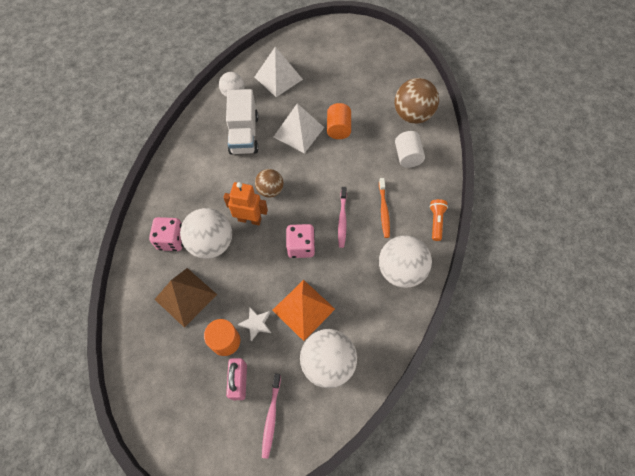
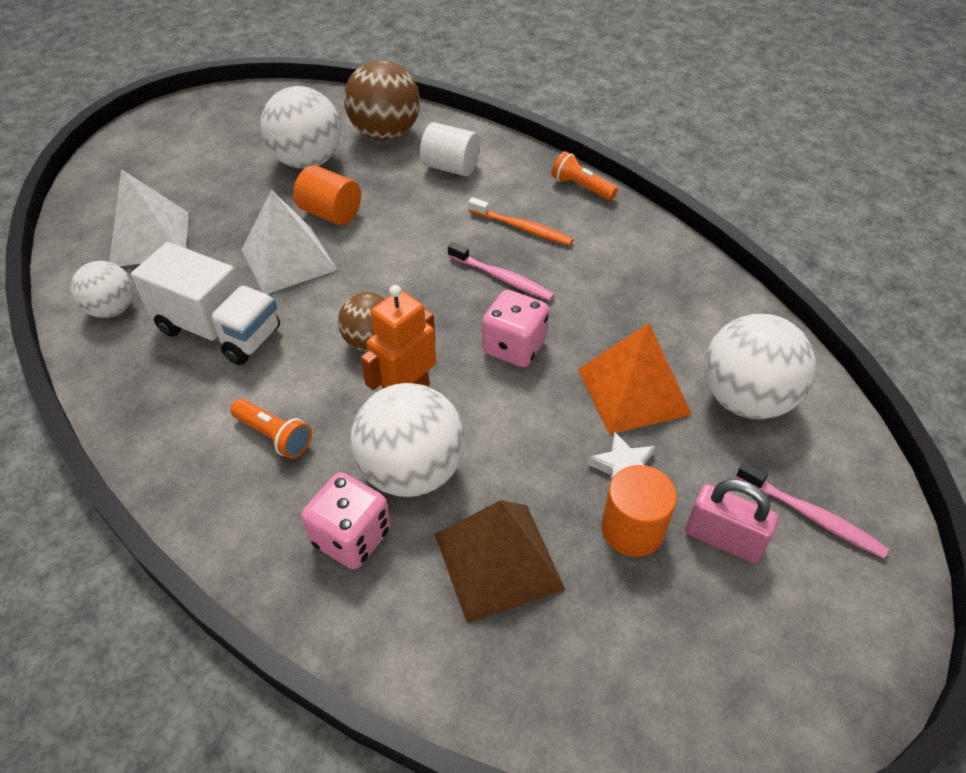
camera: 60 degrees left, 15 degrees down
(203, 187) = (274, 436): none -> orange flashlight
(400, 270) = (635, 254): white ball -> white ball (307, 161)

